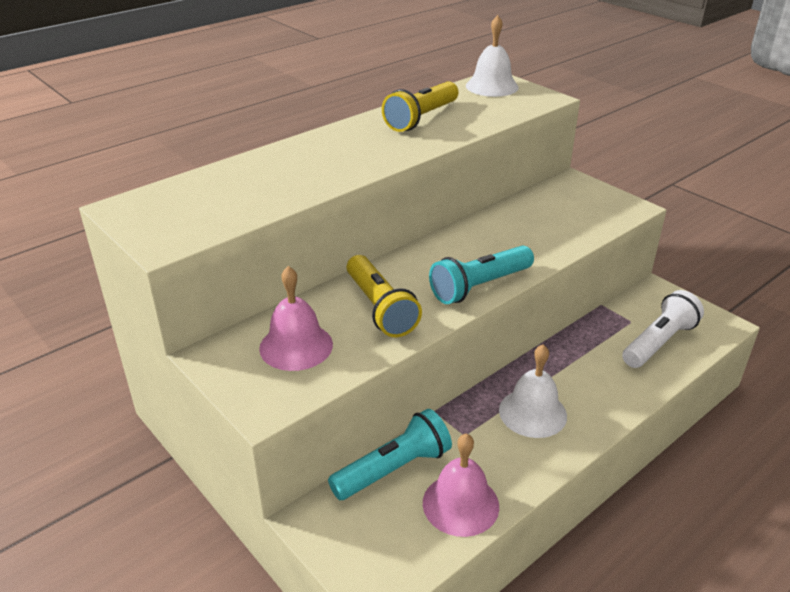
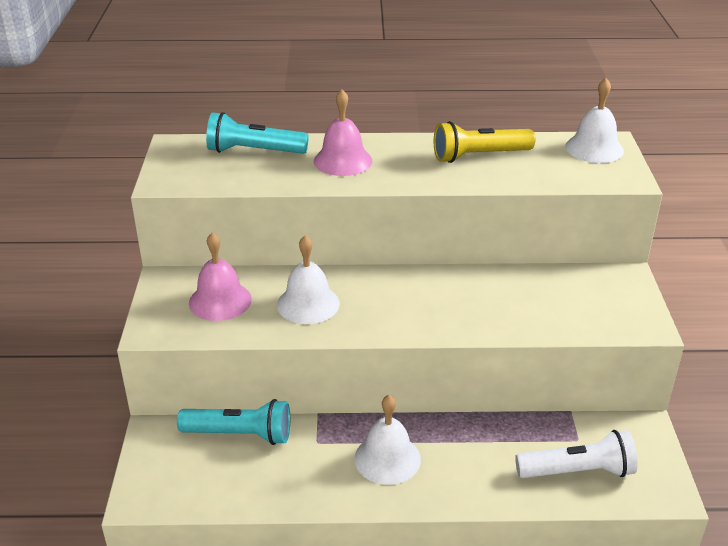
camera: 40 degrees right, 0 degrees up
(380, 308) = (308, 304): yellow flashlight -> white bell
(460, 504) = (252, 485): pink bell -> pink bell (343, 161)
(479, 286) = (403, 325): turquoise flashlight -> turquoise flashlight (254, 151)

